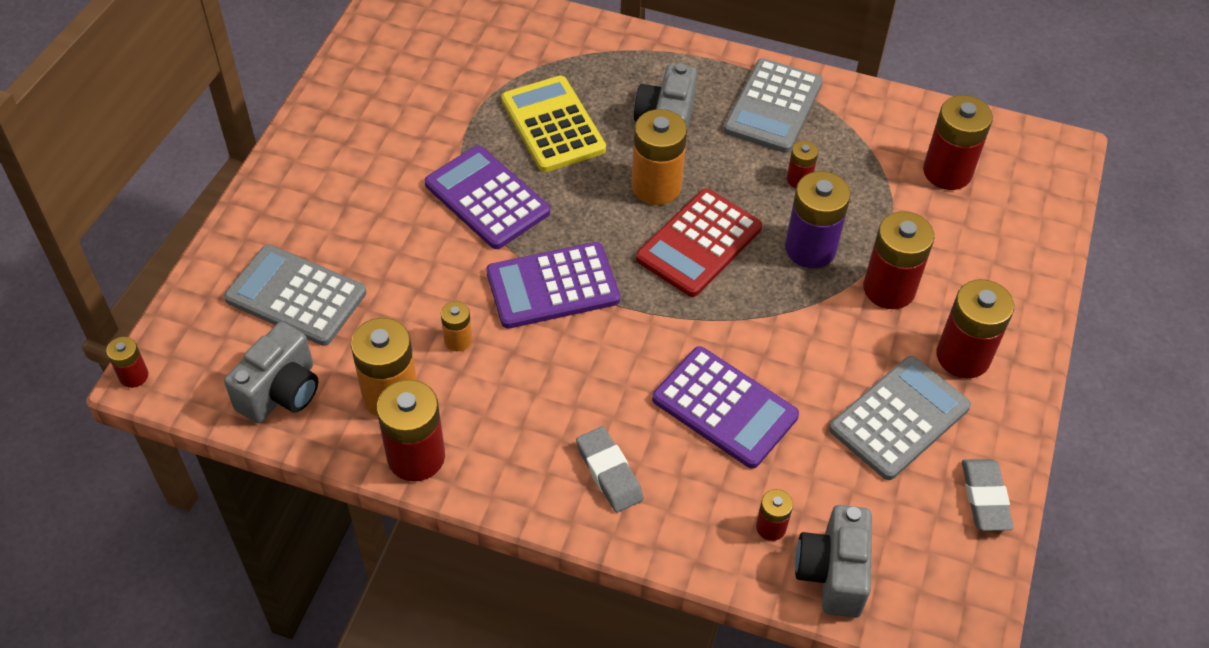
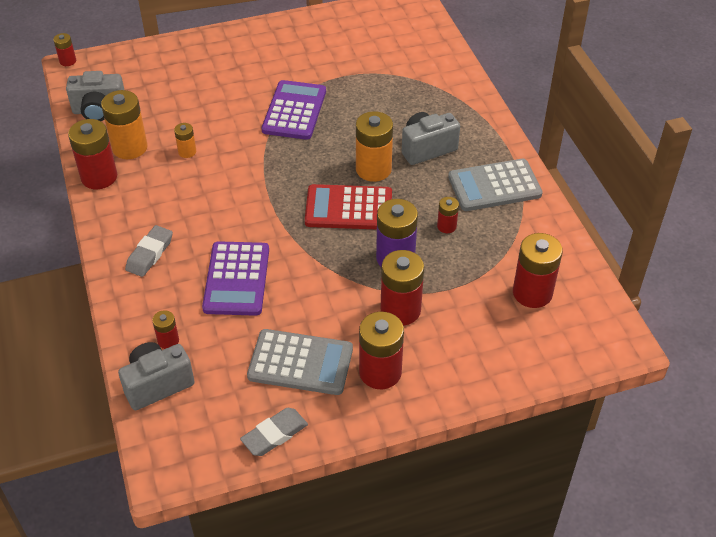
camera: 55 degrees right, 5 degrees down
(296, 296) = (162, 83): grey calculator -> none
(552, 286) = (257, 167): purple calculator -> none
(553, 125) = (375, 106): yellow calculator -> none

